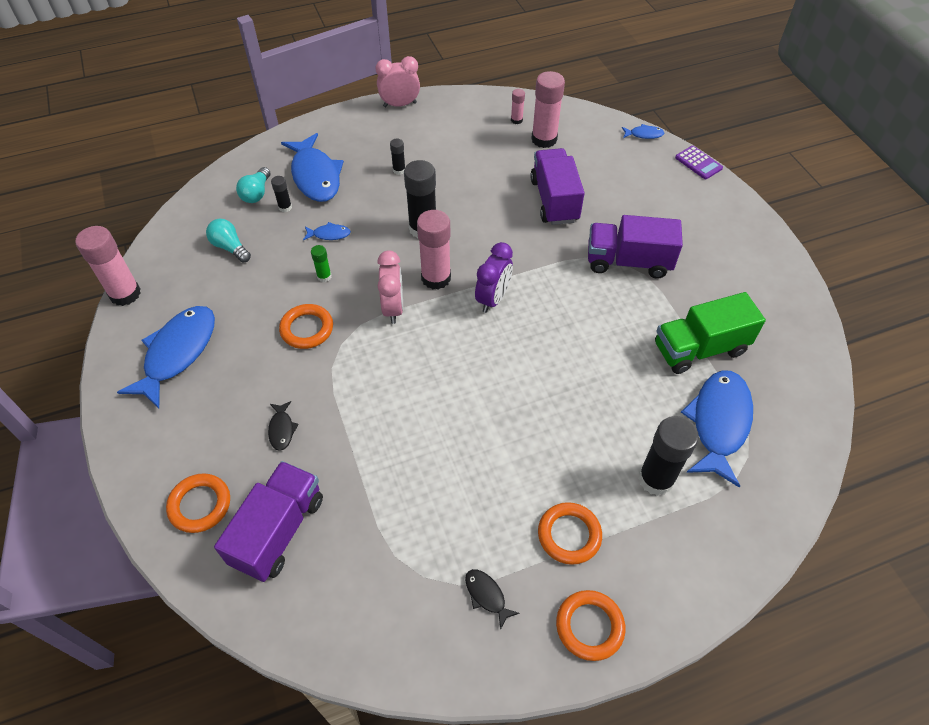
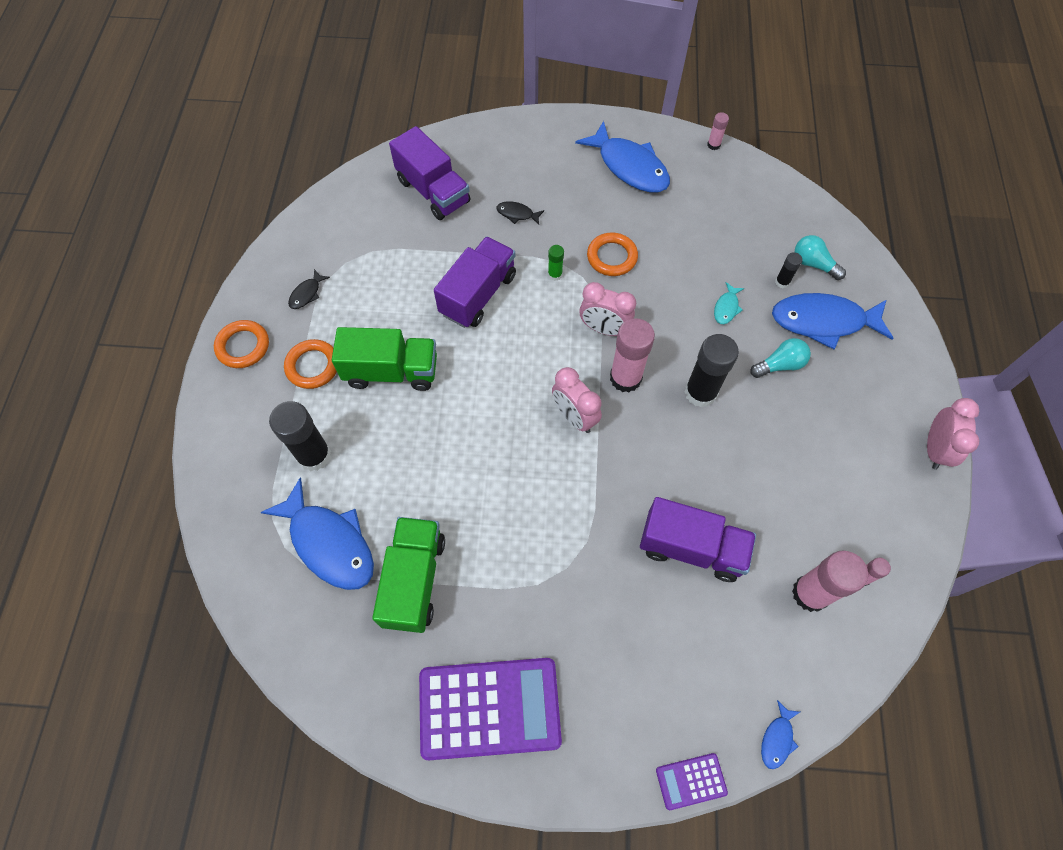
camera: 115 degrees right, 10 degrees up
(125, 294) = (713, 145): pink glue stick -> pink glue stick, size x0.48
(200, 505) = (481, 154): orange ring -> none
(230, 247) = (741, 226): turquoise light bulb -> turquoise light bulb (779, 365)
(324, 276) = (670, 287): green glue stick -> green glue stick (555, 274)
(329, 234) = (726, 308): blue fish -> turquoise fish
(399, 170) = (805, 404): black glue stick -> none
(486, 595) = (307, 294): black fish -> black fish turned 135 degrees clockwise
(493, 299) = (574, 417): purple clock -> pink clock
(531, 457) = (391, 371): none -> green truck
(628, 262) = (561, 577): purple truck -> purple truck (478, 294)
(743, 268) = (489, 708): none -> purple calculator

